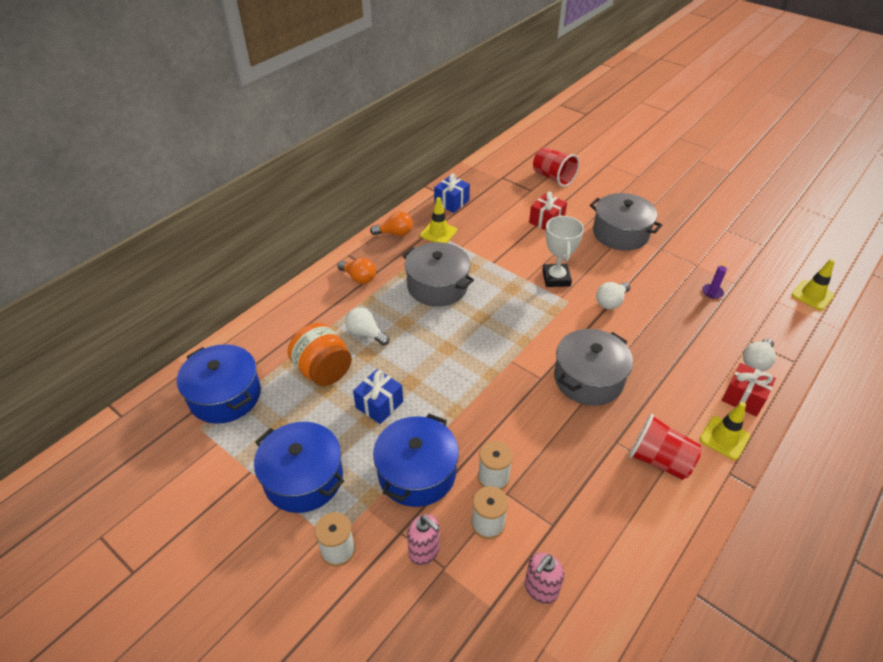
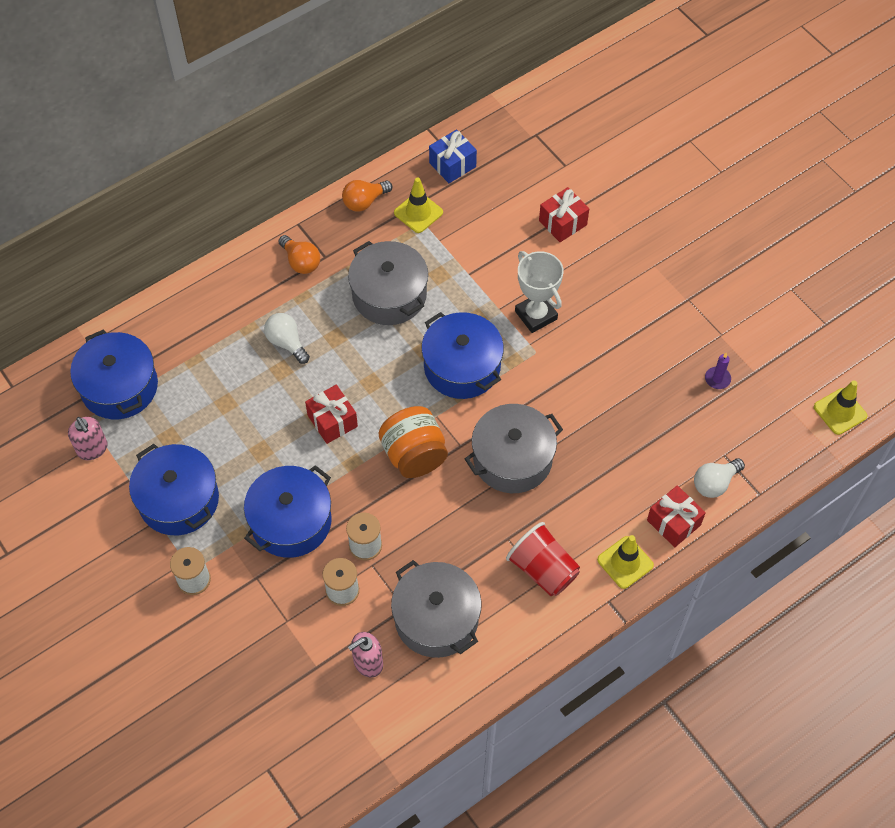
camera: 15 degrees right, 15 degrees up
(323, 371) = (228, 380): orange jar -> orange jar (414, 455)
(379, 404) = (276, 436): blue gift -> none
(395, 233) = (364, 202): orange light bulb -> orange light bulb turned 135 degrees clockwise
(424, 551) = (273, 601): pink soap dispenser -> pink soap dispenser (92, 449)
(425, 383) = (332, 421): none -> red gift
(516, 322) = (462, 366): none -> blue pot
(553, 177) = (604, 149): red cup -> none
(556, 278) = (536, 315): white trophy -> white trophy turned 45 degrees counterclockwise
(611, 302) = (586, 364): white light bulb -> none
(620, 233) = (649, 264): grey pot -> grey pot (436, 618)

